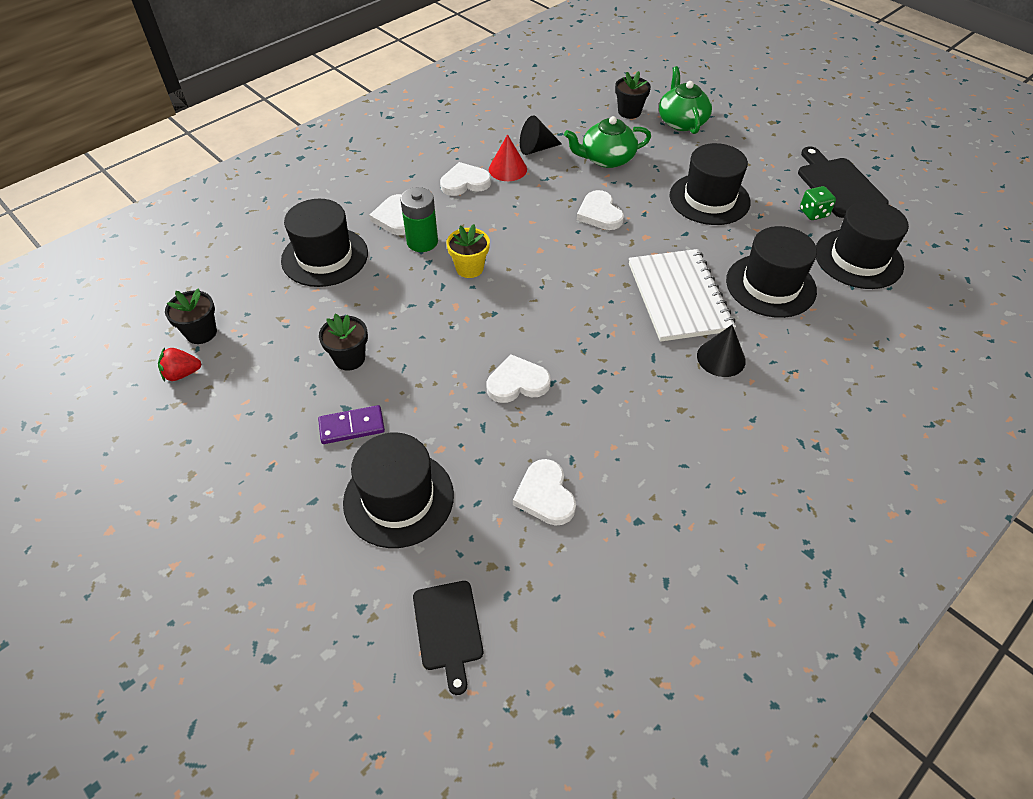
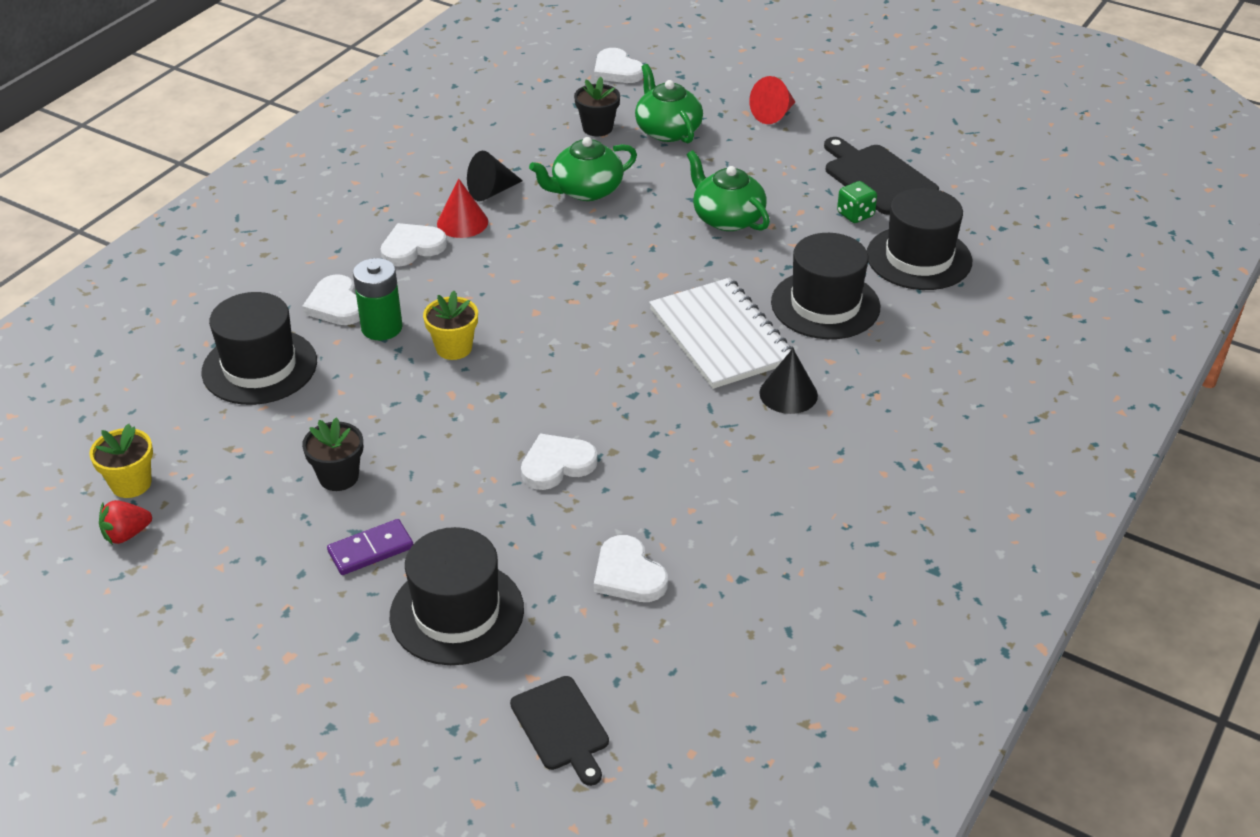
camera: 15 degrees left, 10 degrees down
(201, 333) = (131, 484): black flower pot -> yellow flower pot
(599, 214) = (597, 257): white heart -> white heart (617, 70)
(709, 199) = (727, 218): black hat -> green teapot
(767, 121) = (774, 114): none -> red cone

